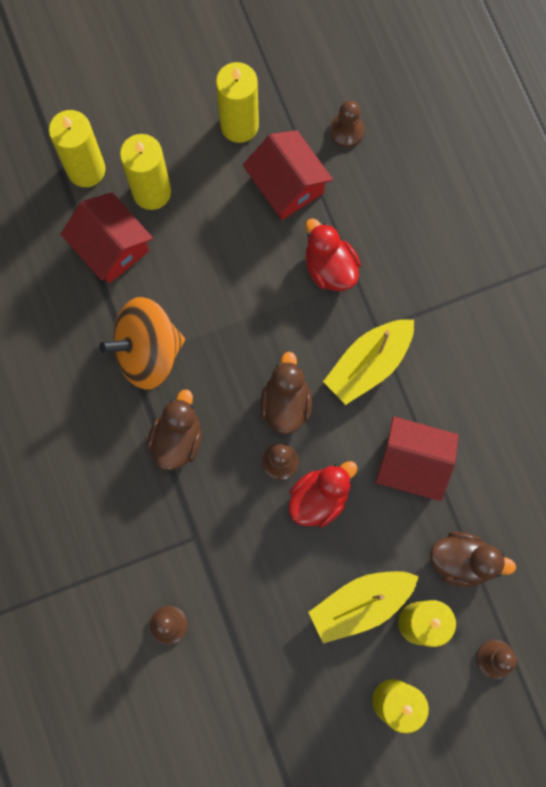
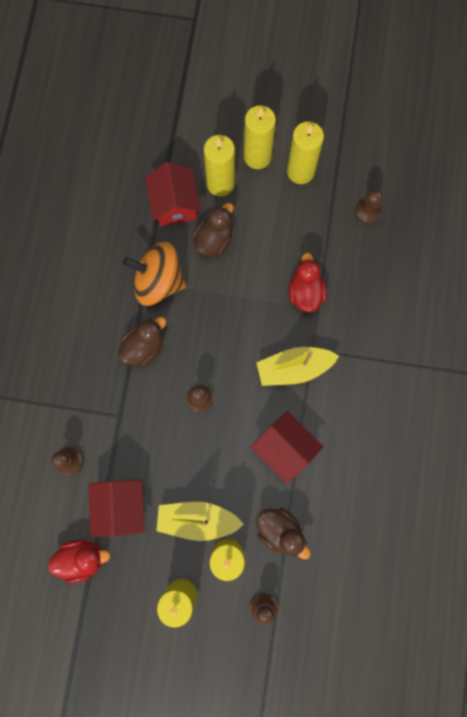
camera: 30 degrees right, 0 degrees up
(86, 170) = (188, 148): yellow candle -> yellow candle (257, 157)
(286, 403) = (226, 363): brown duck -> brown duck (214, 240)
(287, 185) = (309, 225): red house -> red house (120, 507)
(319, 498) = (211, 436): red duck -> red duck (82, 558)

